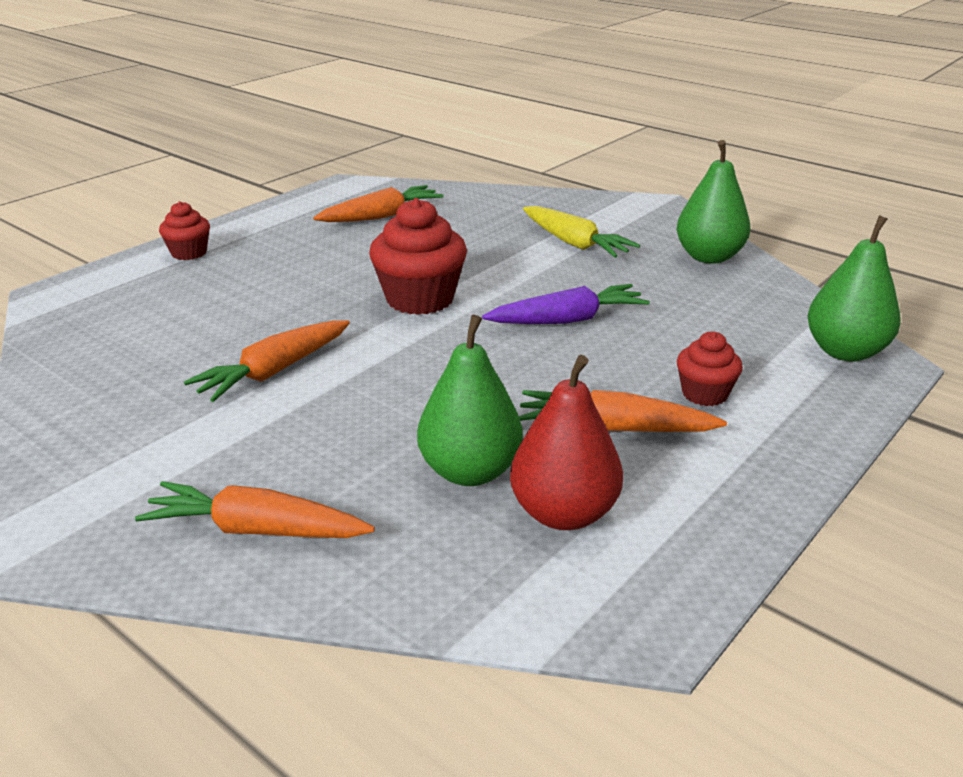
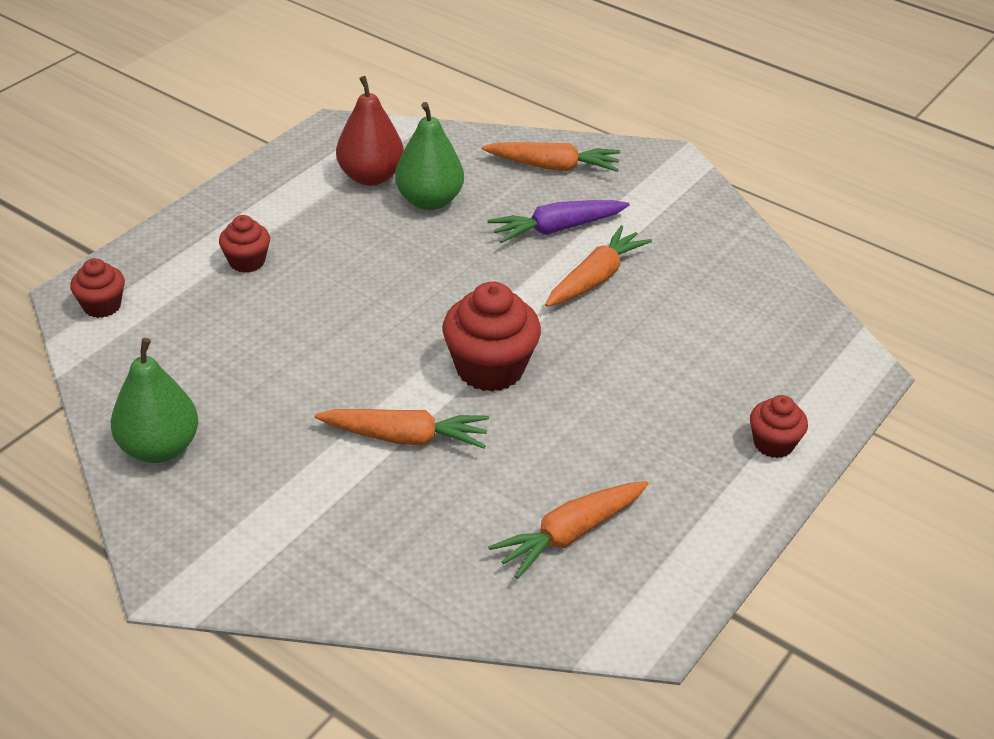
camera: 175 degrees right, 10 degrees up
(566, 320) = (344, 341): purple carrot -> purple carrot (557, 229)
(574, 243) = (315, 474): yellow carrot -> none
(615, 429) = (325, 231): orange carrot -> orange carrot (404, 437)
(845, 352) = (102, 306): green pear -> red cupcake

